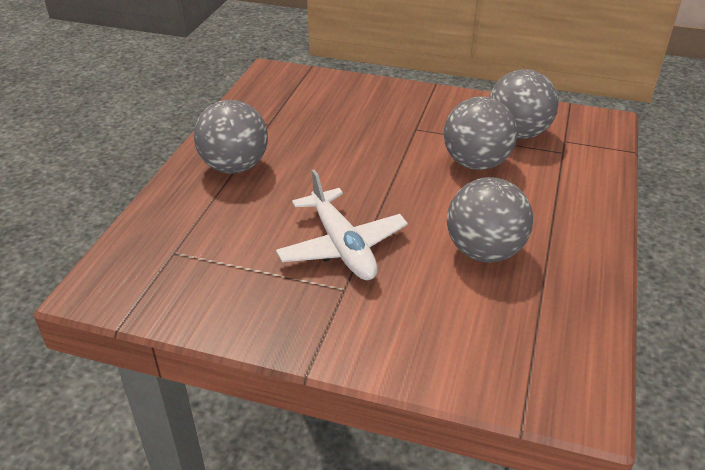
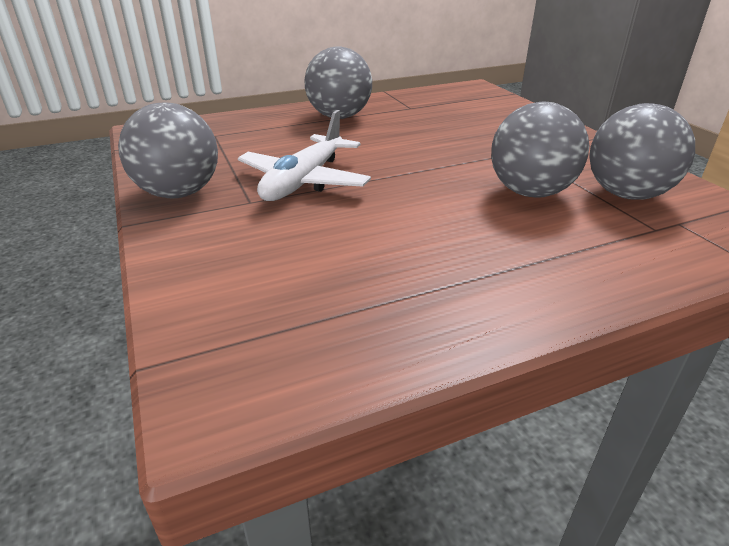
camera: 50 degrees right, 5 degrees down
(484, 251) = (399, 244): grey ball -> grey ball (179, 193)

